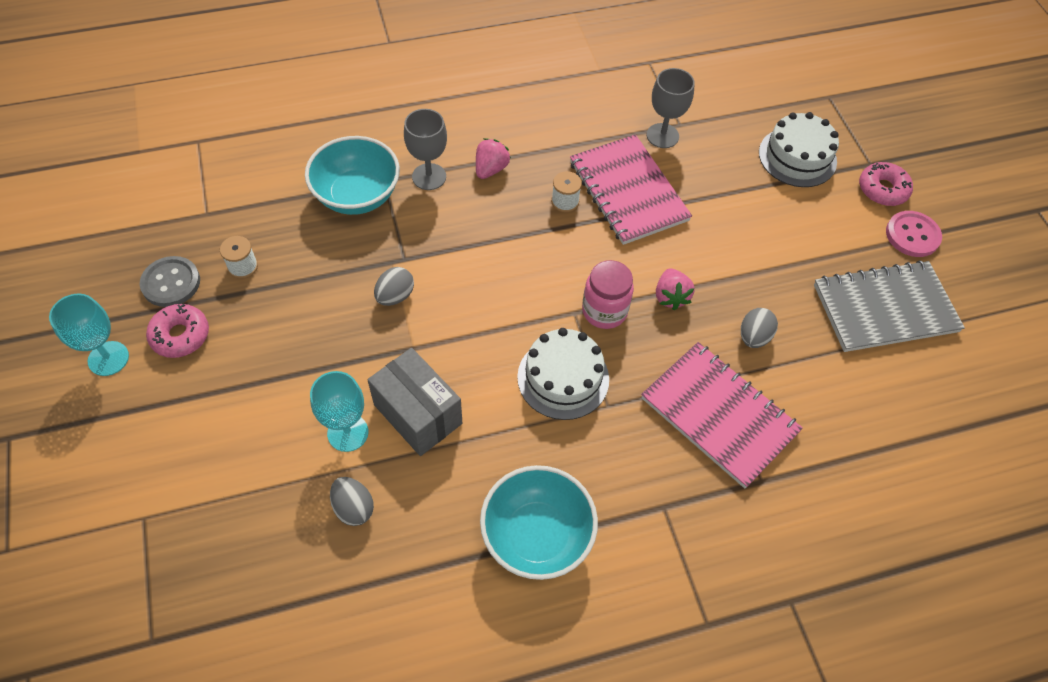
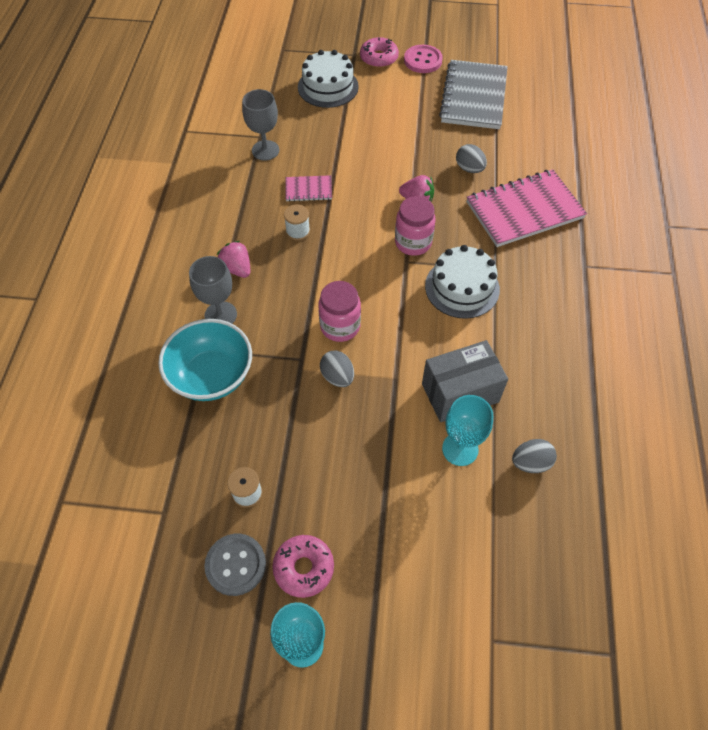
camera: 65 degrees left, 0 degrees up
(458, 278) = (340, 326): none -> pink jar
(536, 535) = (586, 346): turquoise bowl -> none
(628, 191) = (308, 190): pink notebook -> pink notebook, size x0.47

